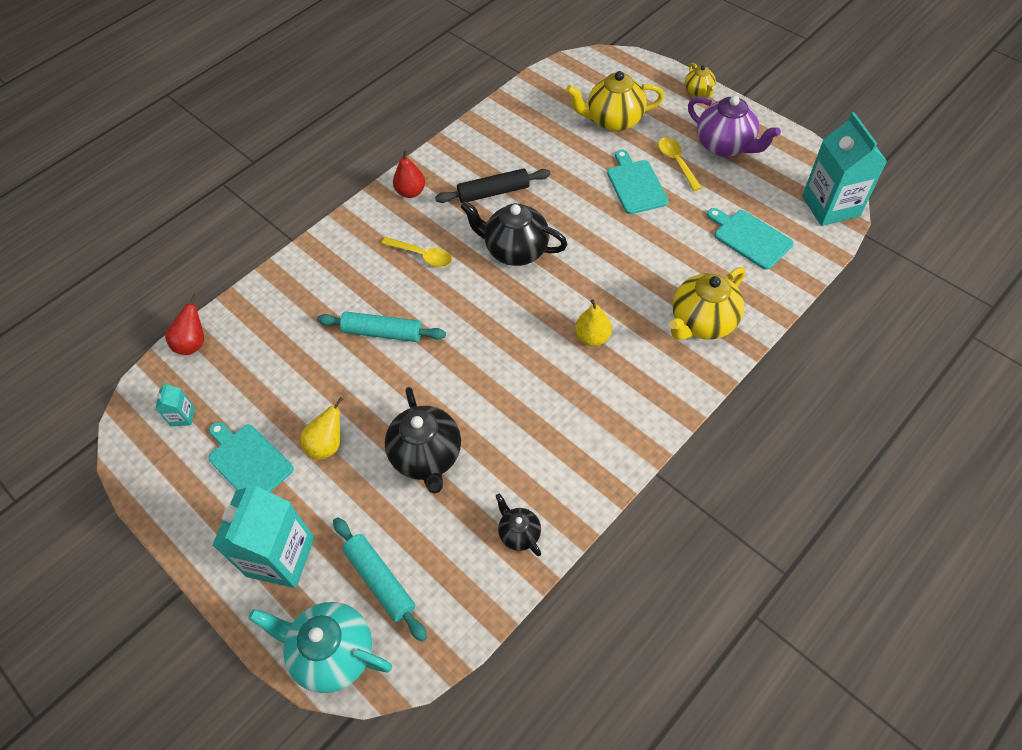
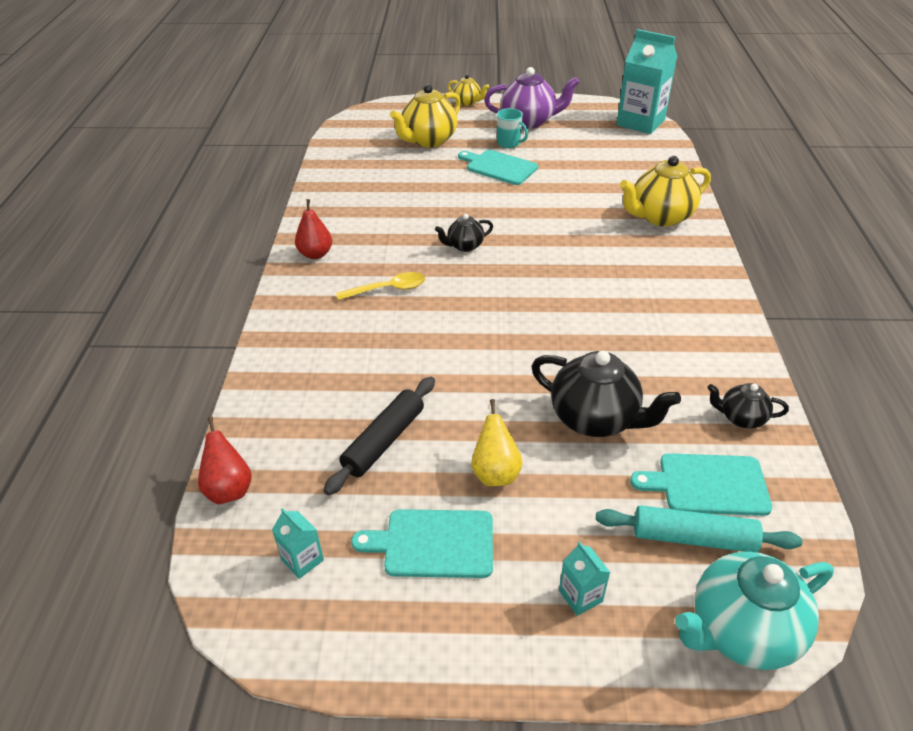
camera: 45 degrees left, 15 degrees down
(281, 556) = (580, 596): turquoise carton -> turquoise carton, size x0.44
(382, 332) = (428, 360): turquoise rolling pin -> none
(493, 192) = (392, 220): black rolling pin -> black rolling pin (384, 441)
(515, 250) = (464, 246): black teapot -> black teapot, size x0.54
(592, 337) = (602, 265): yellow pear -> none
(676, 162) = (509, 143): yellow spoon -> turquoise mug
(702, 322) = (660, 217): yellow teapot -> yellow teapot turned 60 degrees clockwise
(750, 238) = (618, 159): turquoise cutting board -> turquoise cutting board (708, 484)

